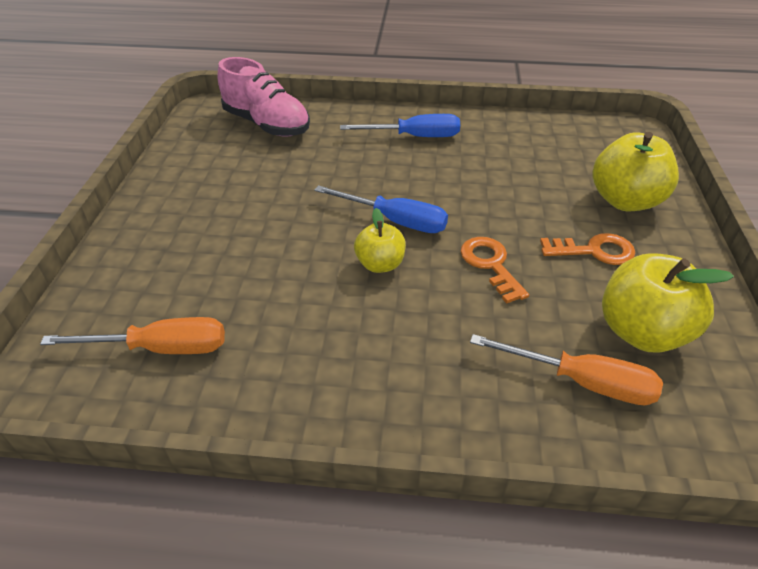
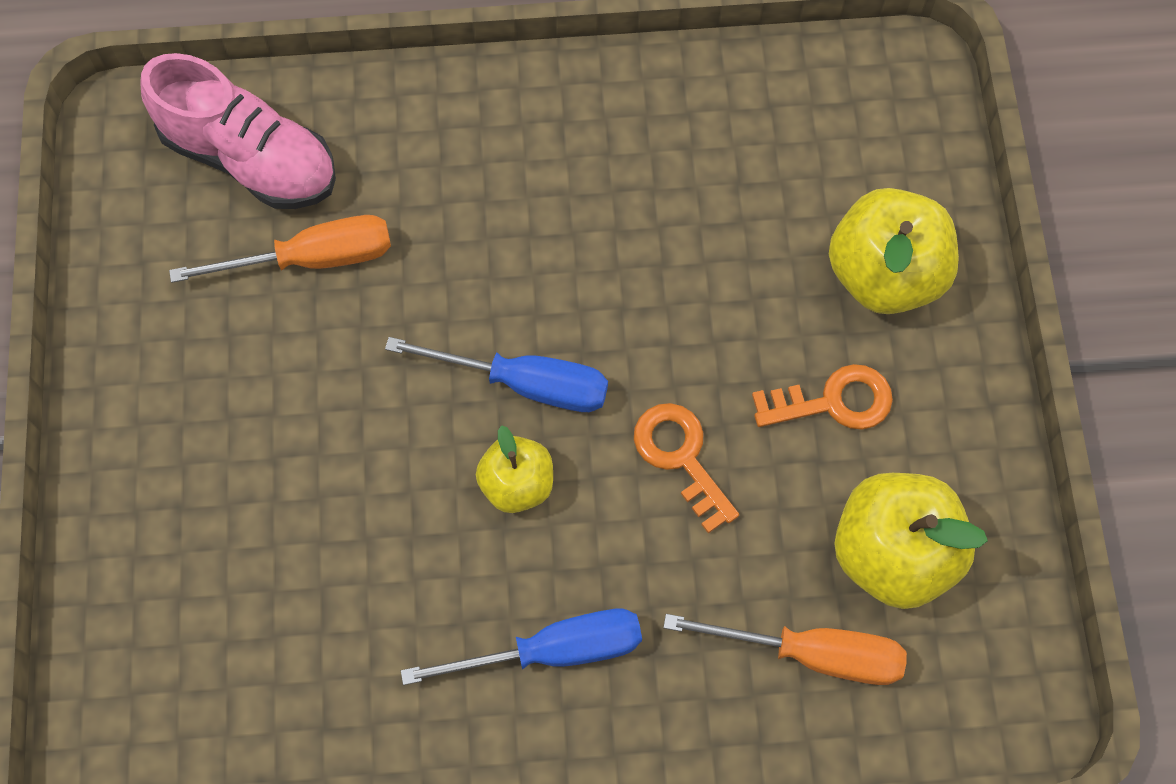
camera: 10 degrees left, 25 degrees up
(161, 348) = (245, 696): orange screwdriver -> orange screwdriver (312, 259)
(415, 137) = (525, 154): blue screwdriver -> blue screwdriver (552, 650)

